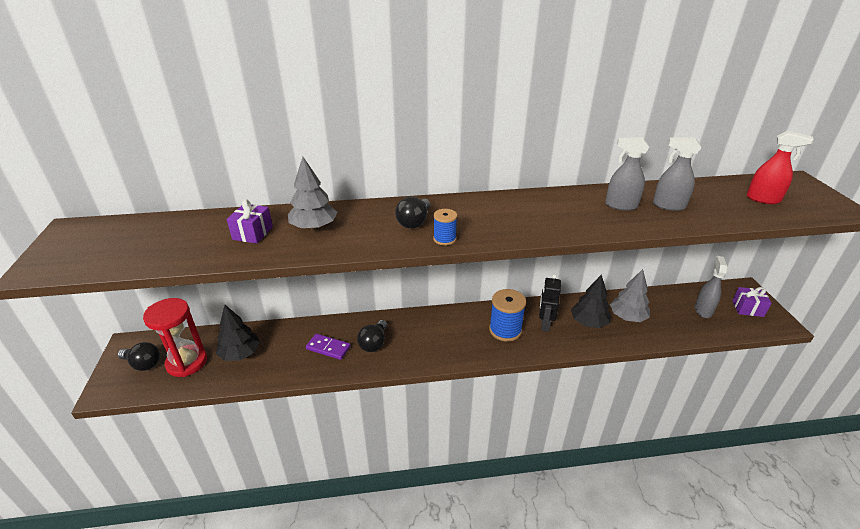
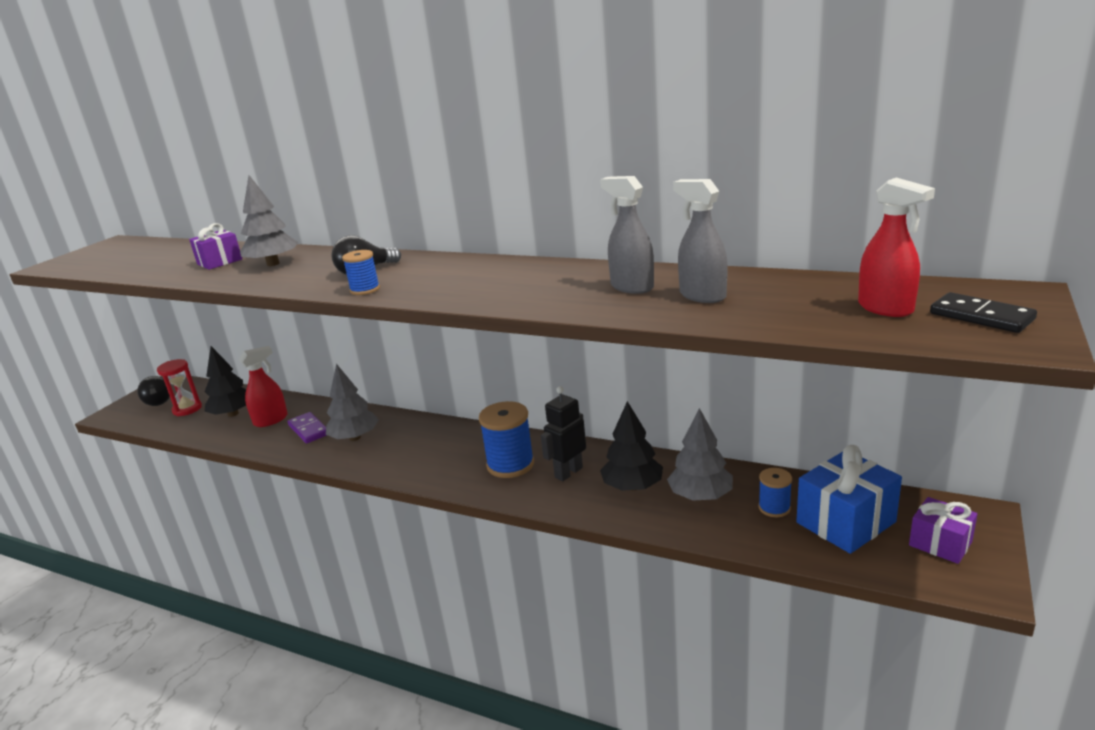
camera: 35 degrees right, 10 degrees down
(187, 362) = (187, 409): red hourglass -> red hourglass, size x0.65
(284, 349) = (271, 420): none -> red spray bottle
(374, 343) = (354, 437): black light bulb -> grey tree
(667, 312) = (774, 508): none -> blue spool
(703, 310) = (845, 522): grey spray bottle -> blue gift
(806, 197) = (981, 316): none -> black domino

